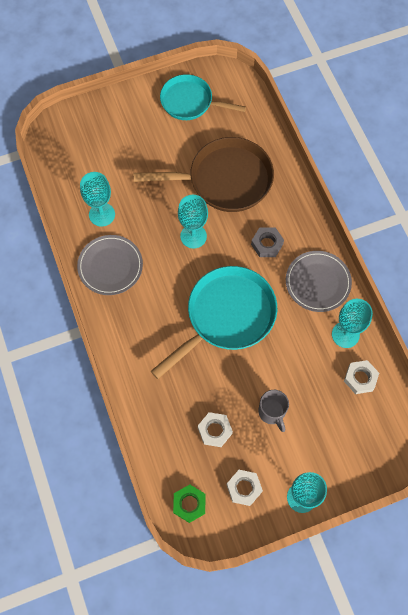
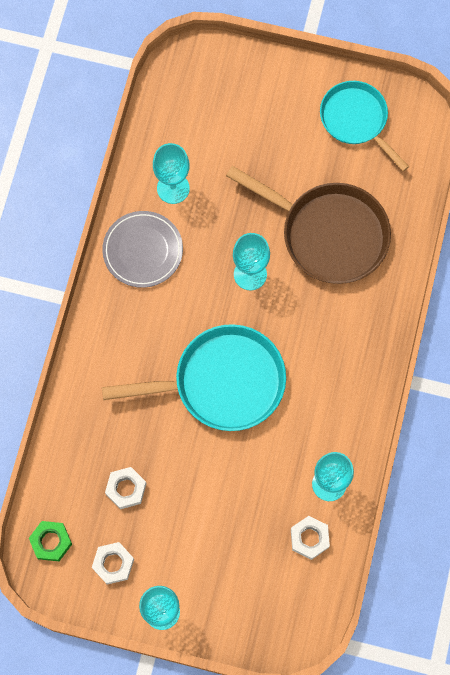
camera: 35 degrees right, 5 degrees up
(267, 244) = (320, 334): grey nut -> none
(272, 412) = (195, 510): grey mug -> none
(318, 282) = (342, 410): grey plate -> none

